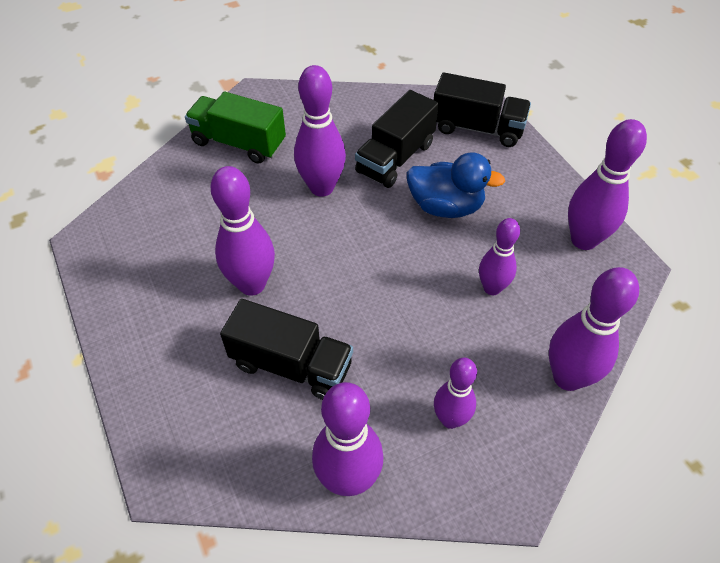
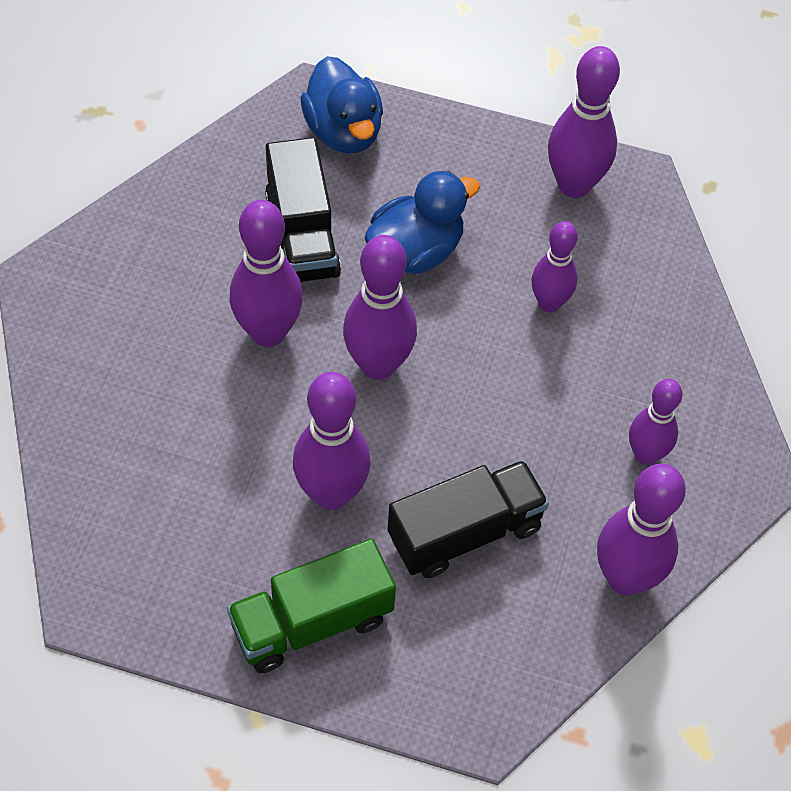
camera: 50 degrees left, 5 degrees up
(239, 143) = (107, 355): green truck -> green truck (312, 622)
(477, 128) = (343, 131): black truck -> blue duck
(567, 377) = (693, 334): purple bowling pin -> purple bowling pin (378, 365)

